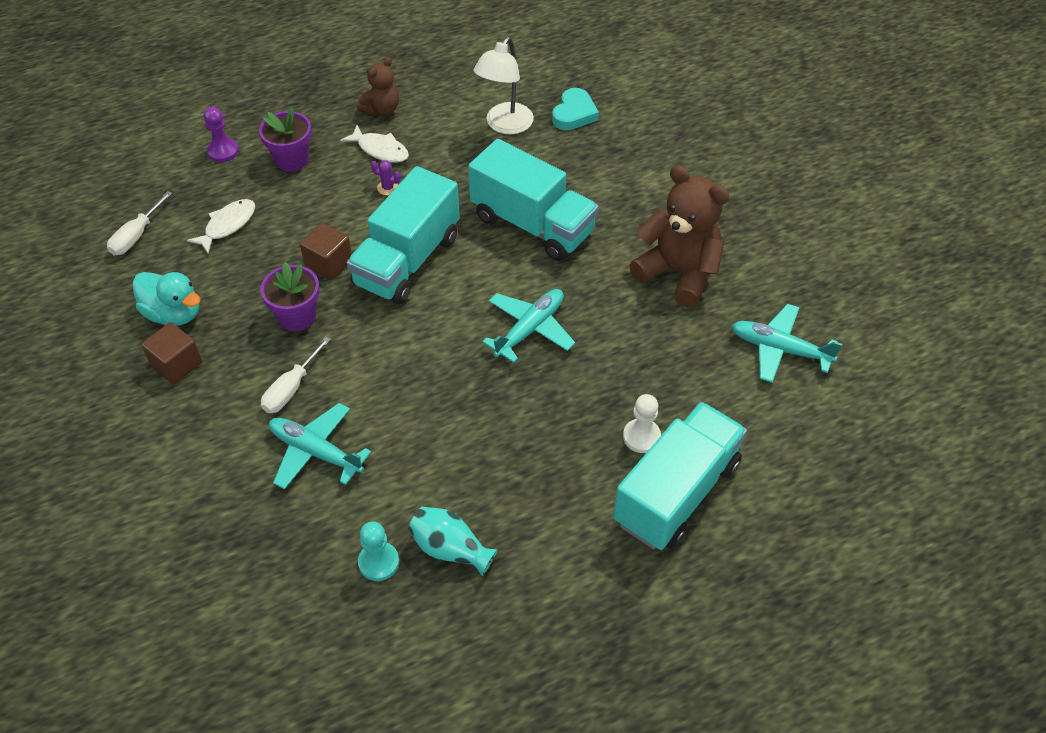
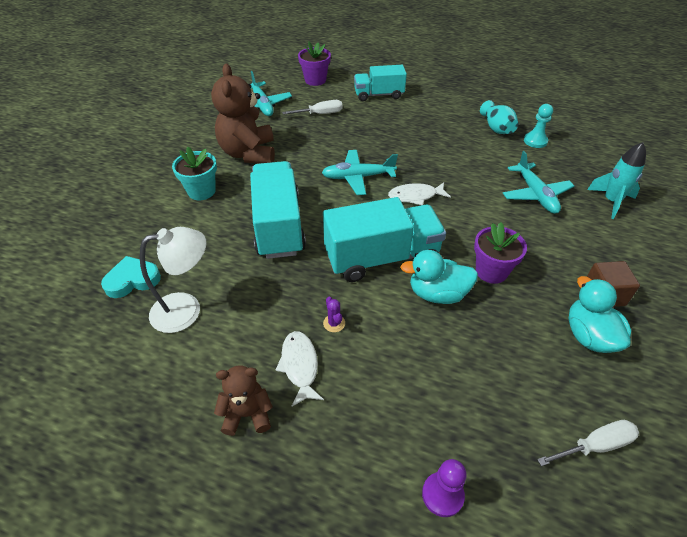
camera: 135 degrees left, 5 degrees down
(218, 508) = (611, 201): none -> turquoise rocket
(228, 225) = (496, 389): white fish -> white fish (415, 196)
(291, 388) = (528, 232): white screwdriver -> white screwdriver (320, 114)
(292, 160) = (383, 420): purple flower pot -> purple flower pot (315, 80)
(328, 263) = (437, 293): brown cube -> turquoise duck
(641, 437) = (366, 114): white pawn -> none
(649, 204) = (201, 191): none -> turquoise flower pot
(676, 493) = (379, 95): turquoise truck -> turquoise truck, size x0.63

